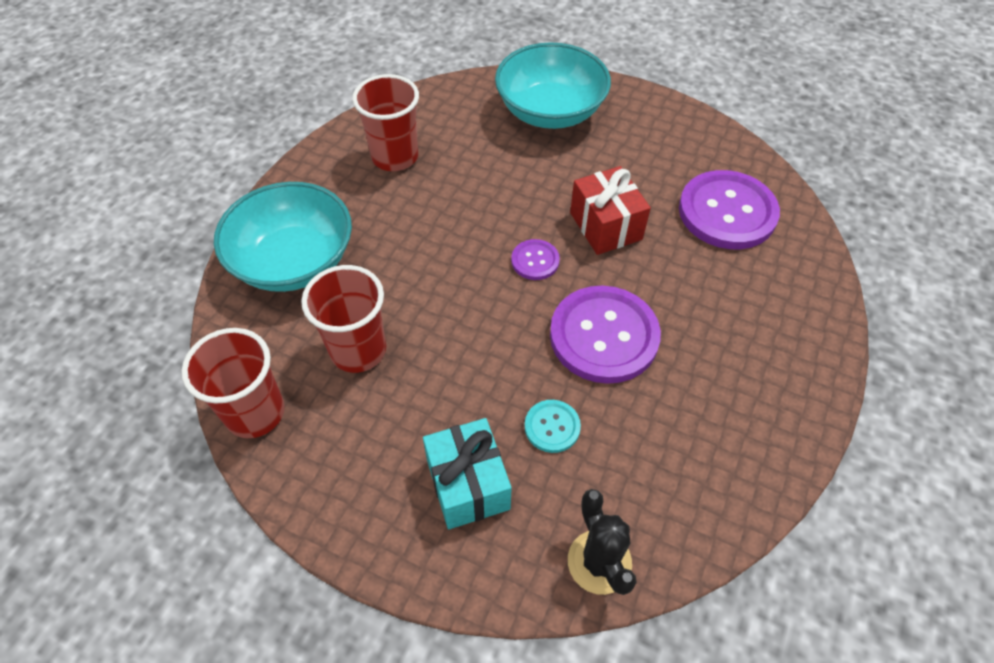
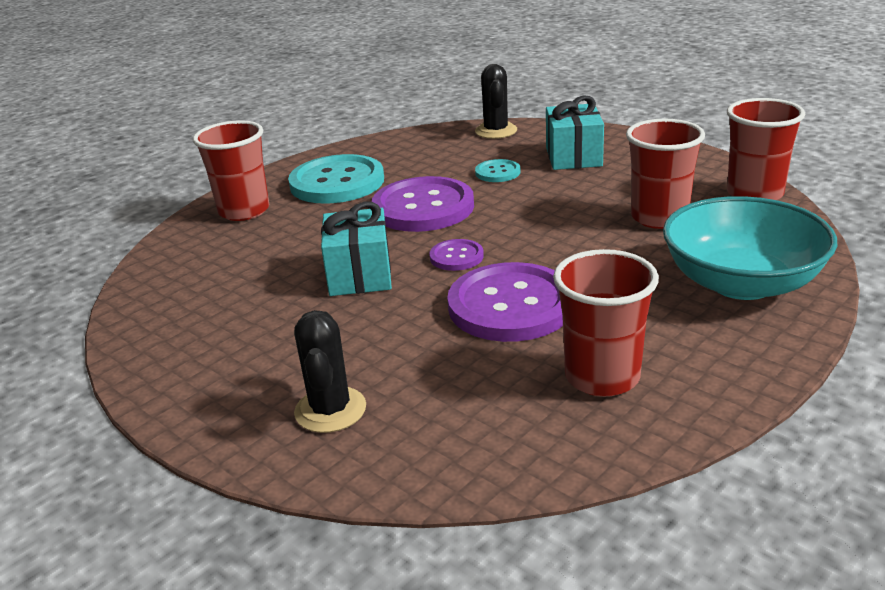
camera: 160 degrees left, 25 degrees down
(550, 111) = (330, 410): turquoise bowl -> black cactus
(605, 226) = (360, 275): red gift -> turquoise gift
(727, 212) = (219, 272): purple button -> purple button (511, 305)
(732, 376) = (337, 182): none -> turquoise button
(788, 303) = (244, 211): none -> red cup

